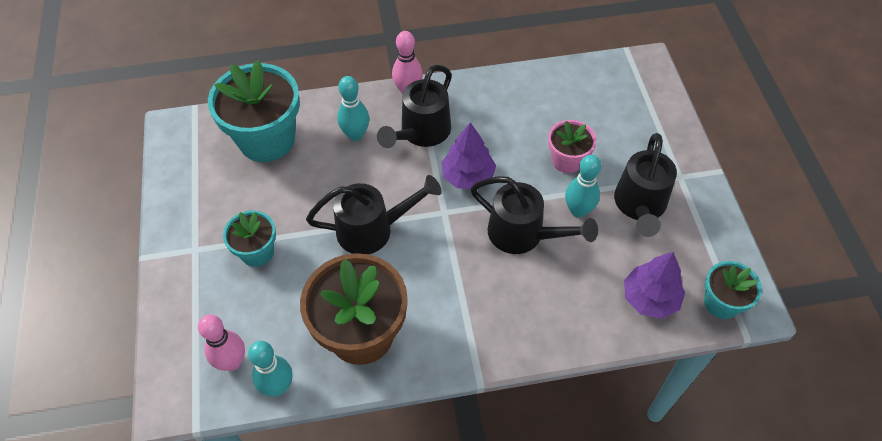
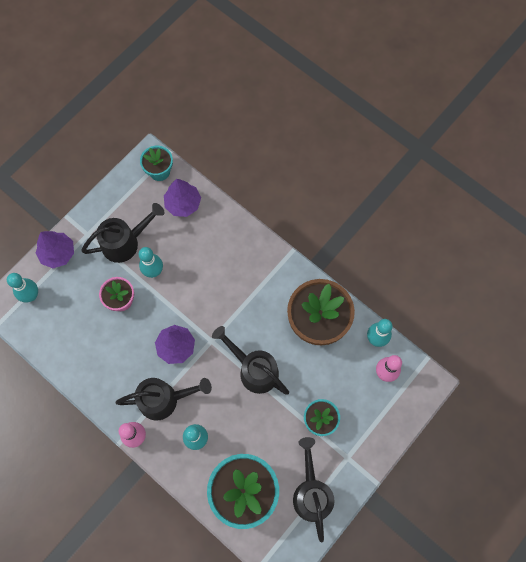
camera: 130 degrees left, 15 degrees up
(523, 235) = (193, 288): black watering can -> black watering can (312, 492)
(639, 91) = (31, 295): none -> turquoise bowling pin
(675, 138) = (58, 253): none -> purple tree

